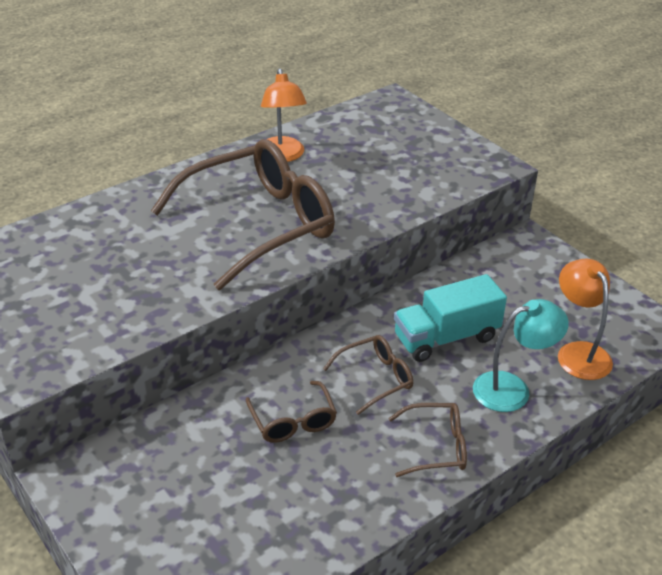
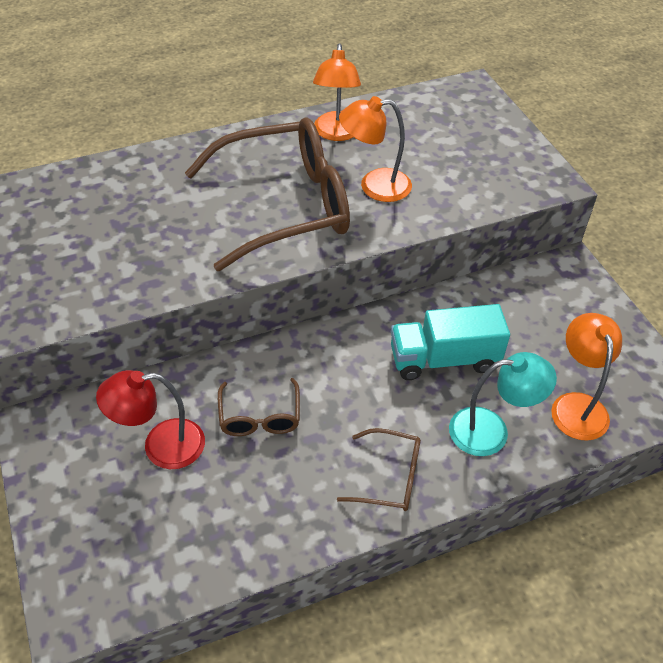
camera: 15 degrees right, 10 degrees up
(205, 467) = (161, 446): none -> red lamp
(337, 194) = (374, 186): none -> orange lamp
(375, 378) = (356, 388): brown glasses -> none

